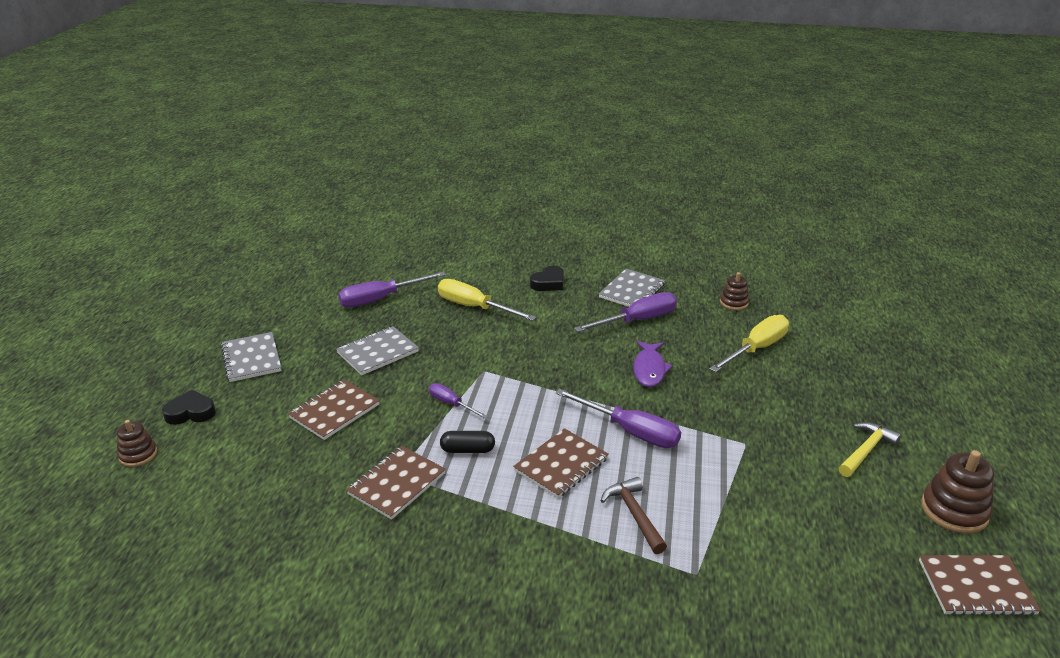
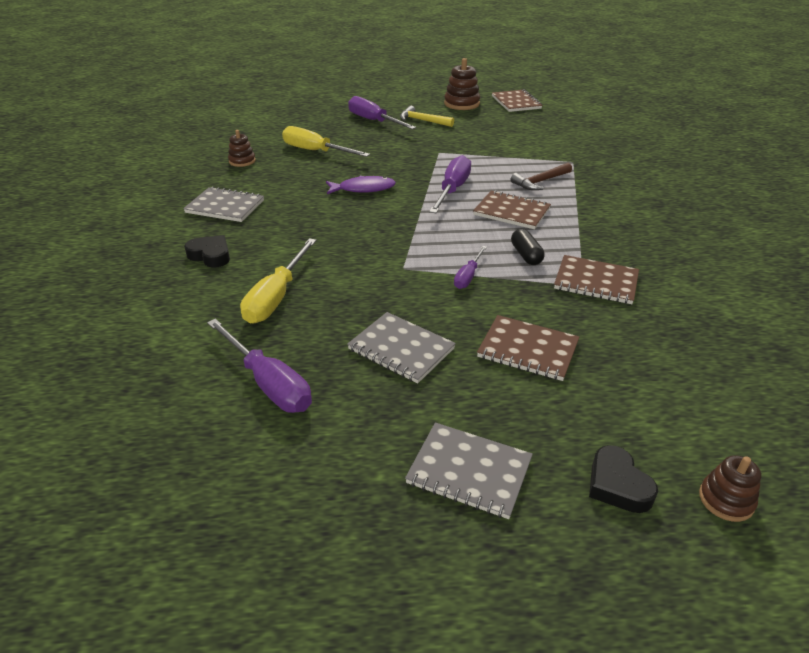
camera: 105 degrees left, 5 degrees up
(251, 359) = (469, 471): grey notebook -> grey notebook turned 60 degrees clockwise
(637, 320) = (283, 199): purple screwdriver -> purple screwdriver (374, 121)

